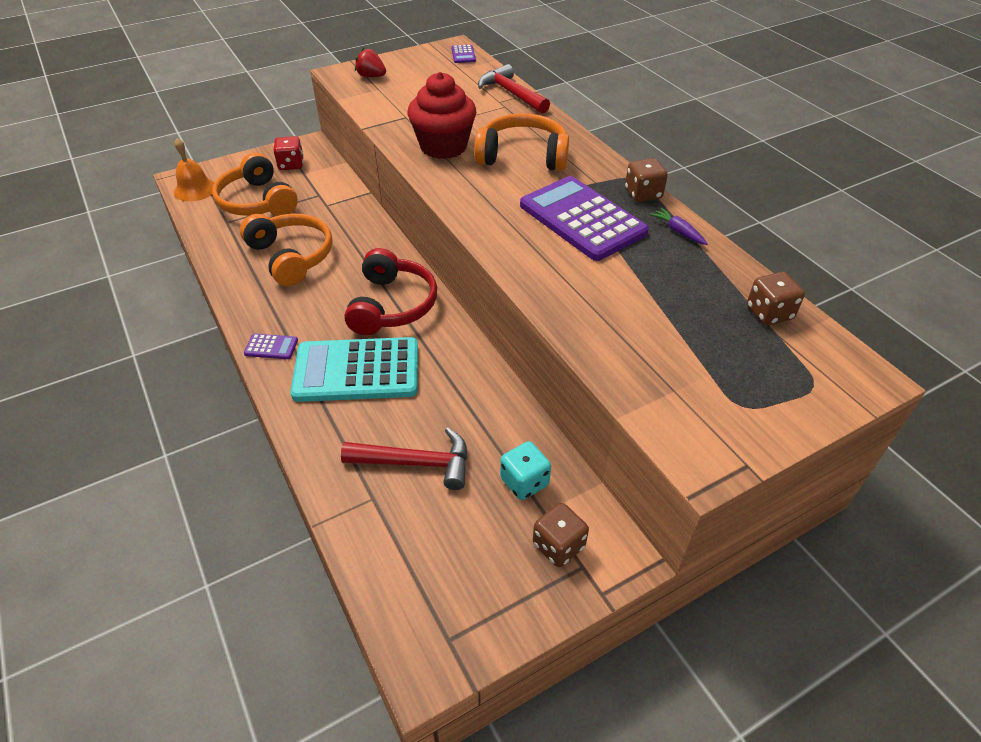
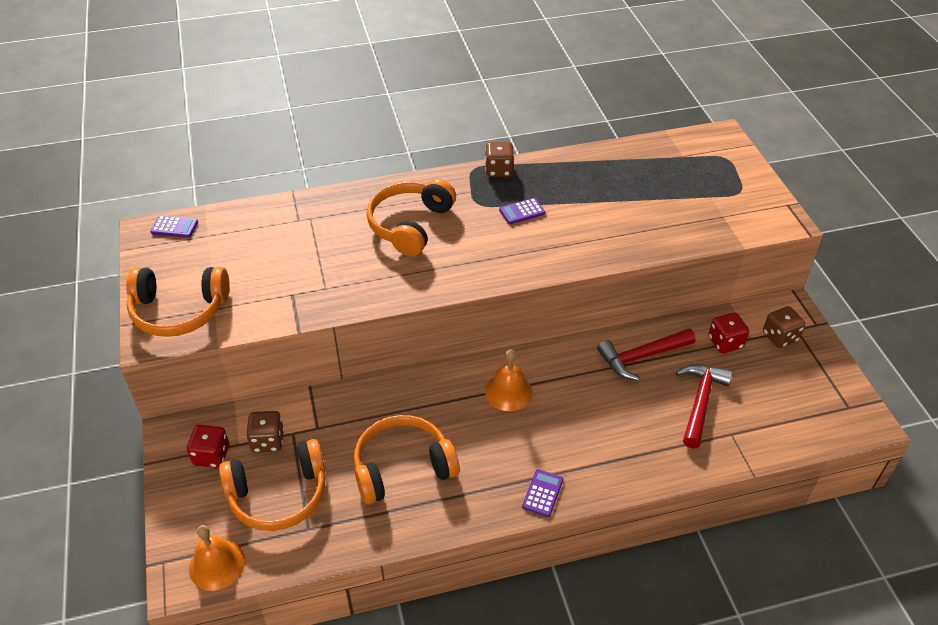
camera: 75 degrees left, 0 degrees up
(357, 370) = (590, 428): turquoise calculator -> none
(371, 76) = (179, 311): red strawberry -> orange headphones
(392, 305) = (508, 392): red headphones -> orange bell
(443, 147) = (368, 275): red cupcake -> none
(511, 94) = (287, 208): red hammer -> red hammer (642, 357)
(524, 482) = (725, 342): turquoise dice -> red dice
(582, 219) = (522, 211): purple calculator -> purple calculator, size x0.40
(678, 231) = (555, 166): purple carrot -> none
(769, 313) = (657, 153): brown dice -> brown dice (267, 441)

